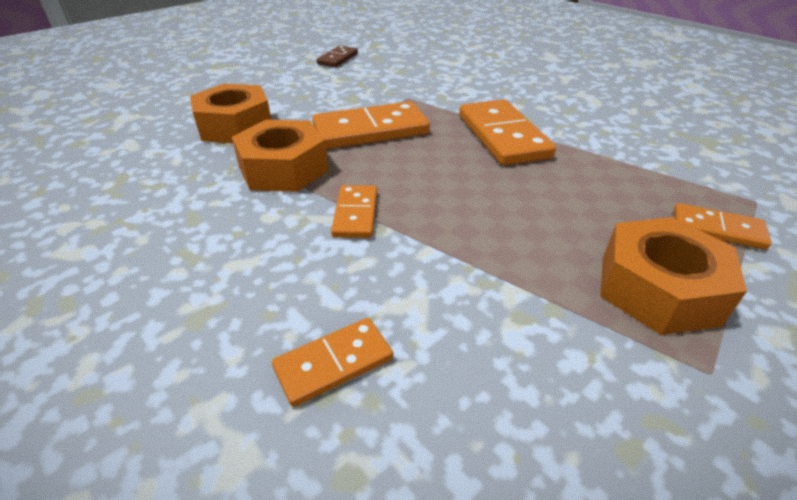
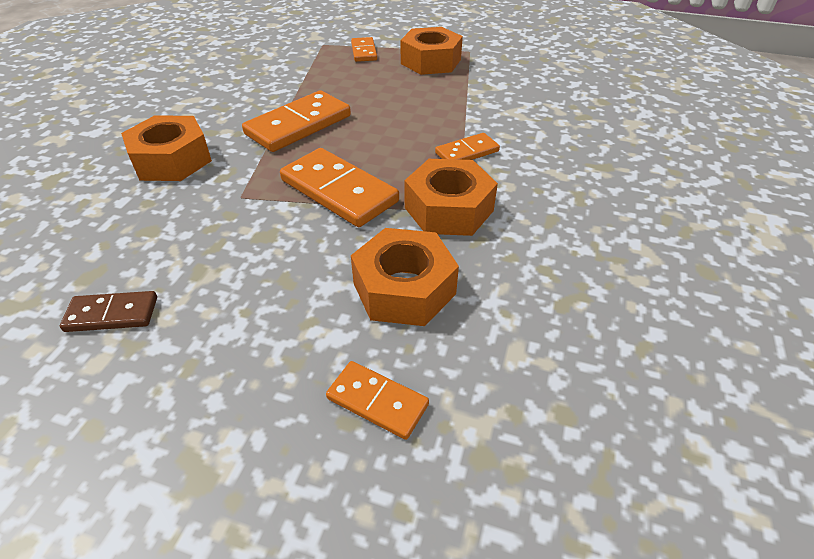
camera: 120 degrees left, 5 degrees up
(333, 363) = (571, 119): orange domino -> orange domino (377, 401)
(483, 83) = (172, 160): none -> orange nut

